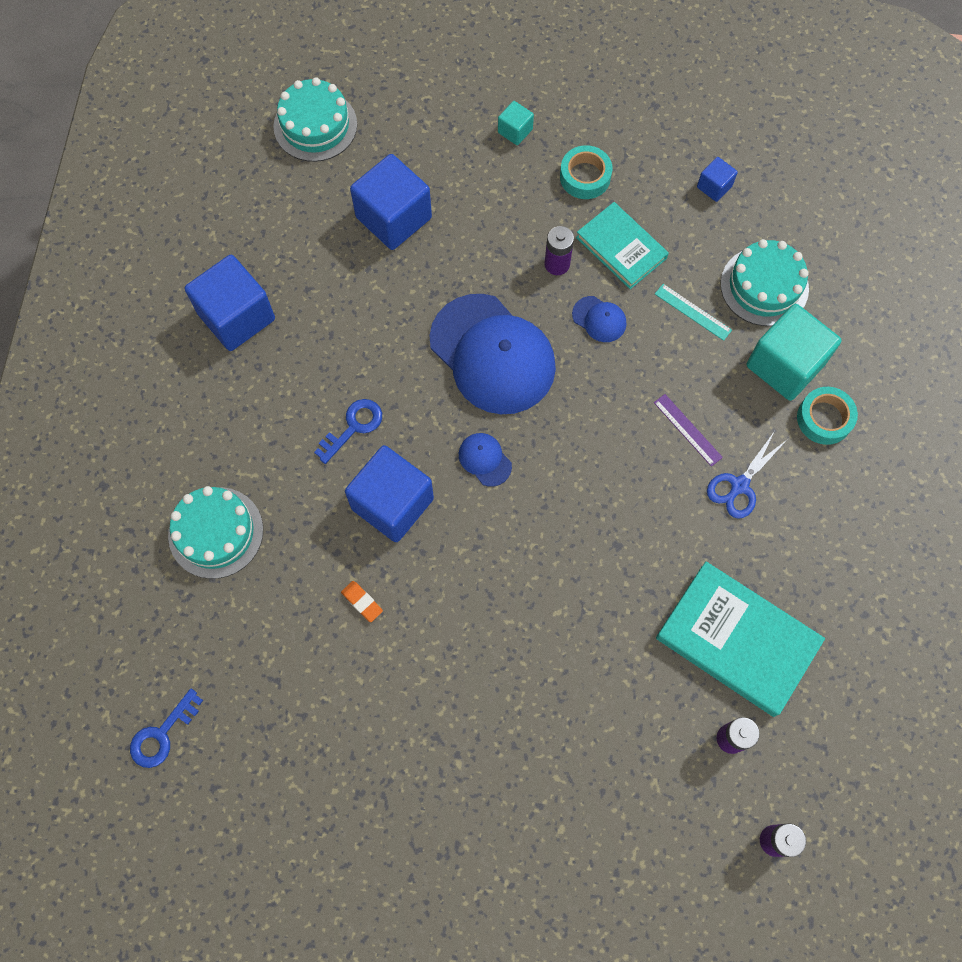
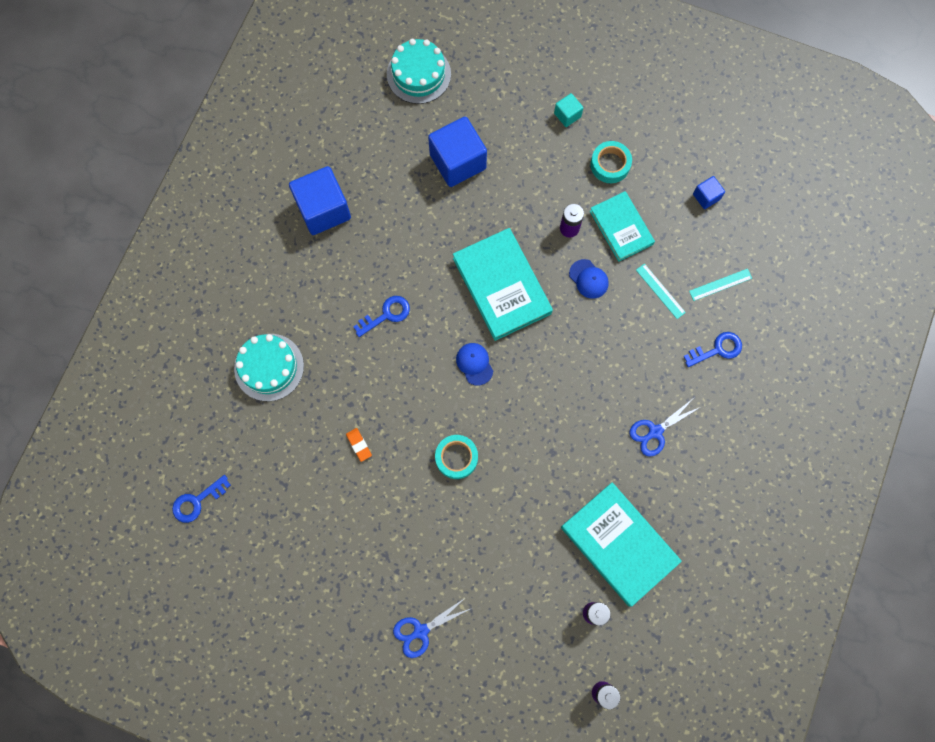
camera: 15 degrees right, 5 degrees up
(392, 503) = (399, 379): blue cube -> none
(492, 354) = (502, 286): blue cap -> turquoise book
(511, 825) = (421, 631): none -> blue scissors
(687, 430) = (629, 380): purple ruler -> none
(764, 286) = (720, 284): turquoise cake -> turquoise ruler
(785, 365) = (717, 349): turquoise cube -> blue key
(824, 418) = (734, 398): turquoise tape -> turquoise tape (456, 458)

